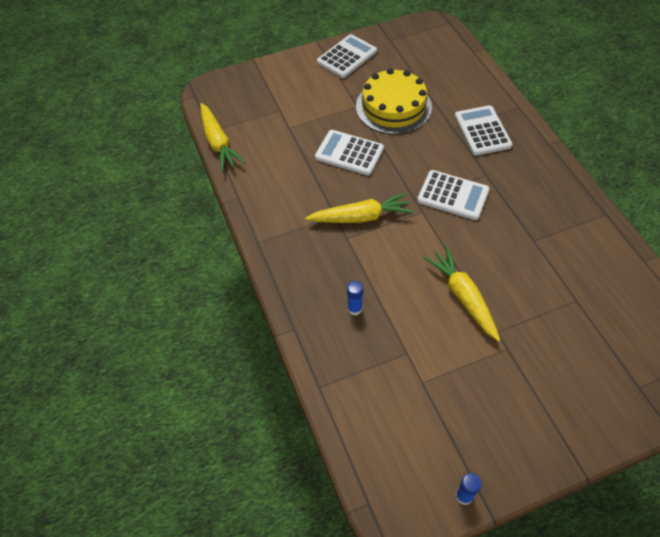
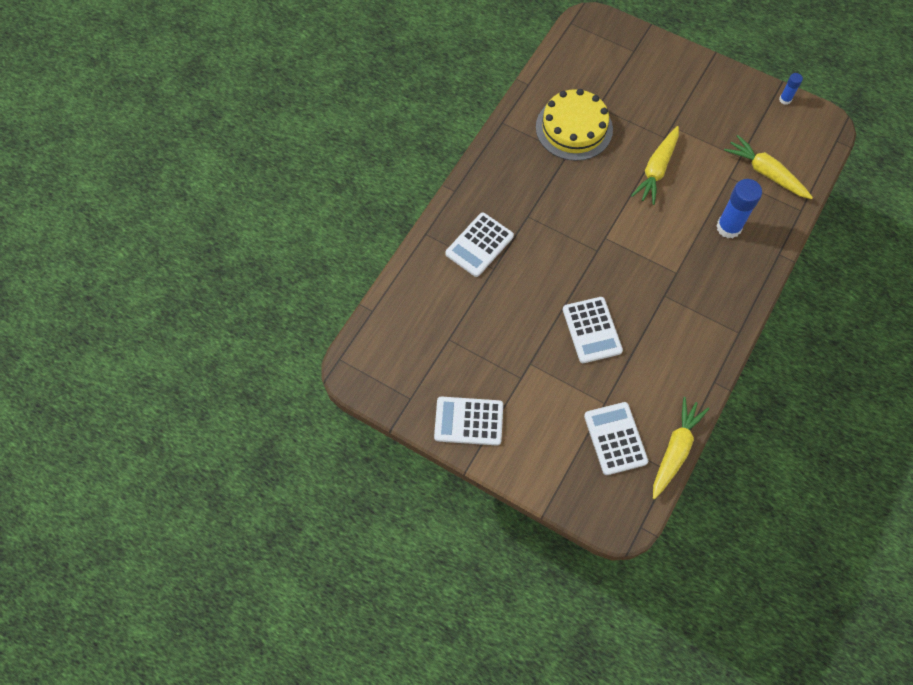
camera: 130 degrees left, 10 degrees up
(354, 309) = (728, 227): blue glue stick -> blue glue stick, size x1.93
(361, 217) = (648, 276): yellow carrot -> yellow carrot (766, 173)
(393, 107) = (506, 332): yellow cake -> yellow cake (574, 128)
(453, 195) = (571, 226): white calculator -> white calculator (615, 438)

